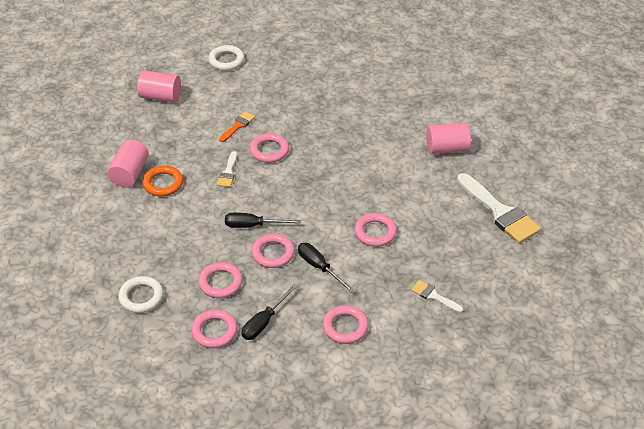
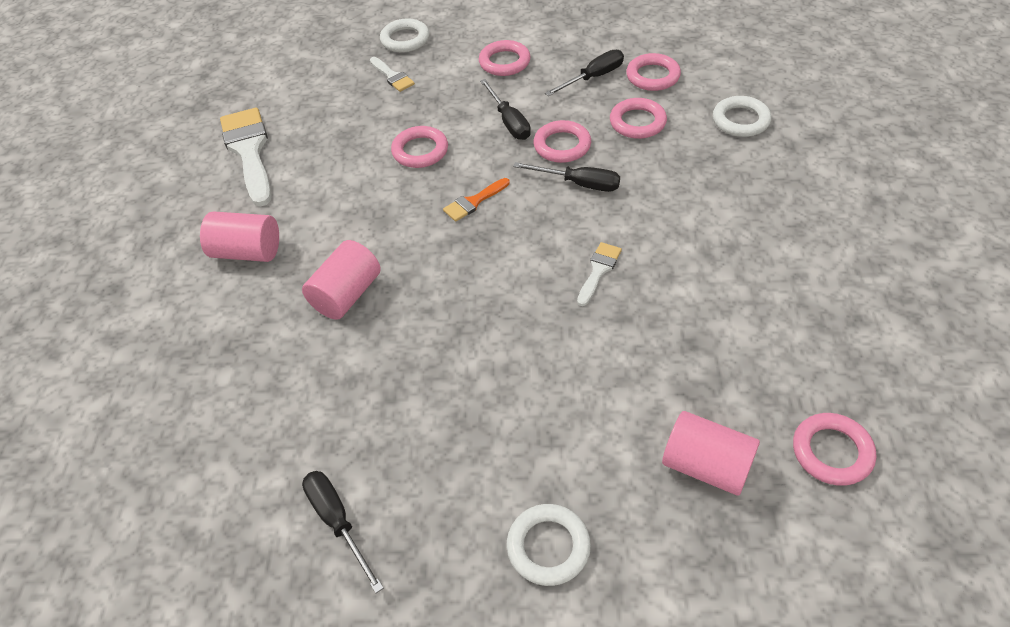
camera: 160 degrees left, 5 degrees up
(130, 173) = (764, 297): pink cylinder -> pink cylinder (347, 295)
(163, 183) = (707, 269): orange ring -> none
(238, 126) = (562, 360): orange brush -> orange brush (474, 202)
(269, 150) = (521, 298): pink ring -> pink ring (832, 452)
(320, 53) = (338, 522): none -> black screwdriver
(446, 339) = (405, 39): none -> white ring

